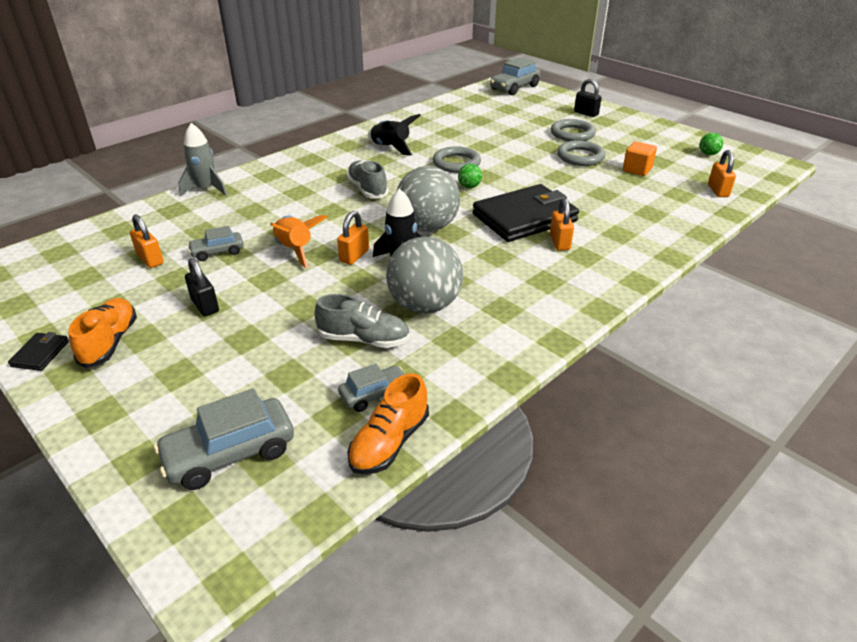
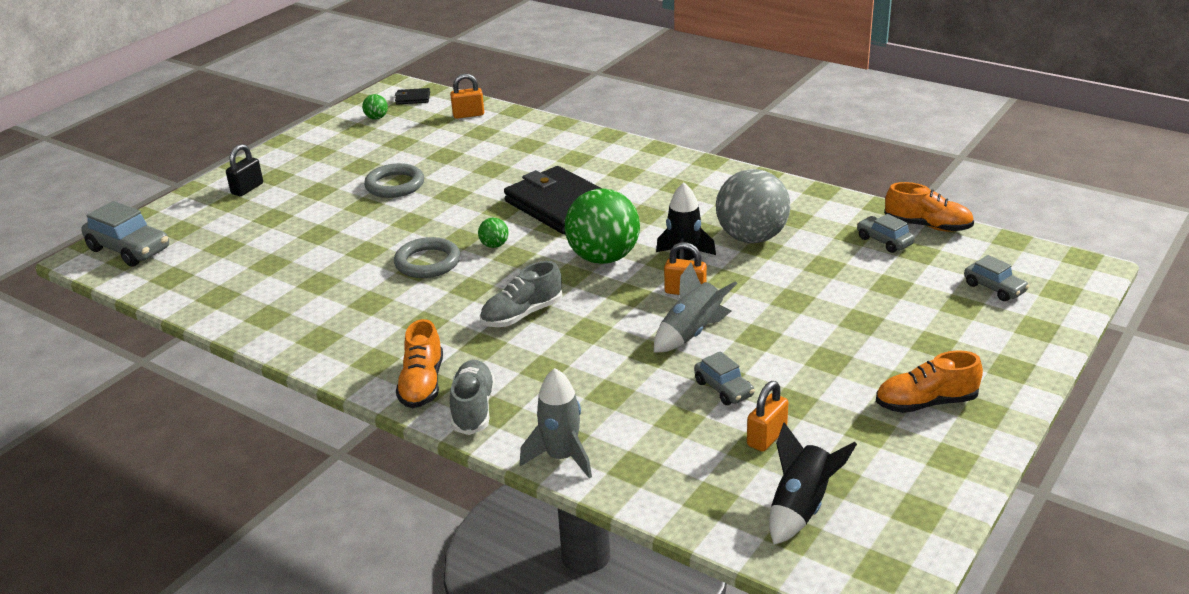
camera: 100 degrees left, 5 degrees down
(40, 354) = (975, 443): black wallet -> black wallet (413, 98)
(205, 306) = (829, 362): black padlock -> none
(230, 454) = (994, 288): grey car -> grey car, size x0.59
(295, 250) = (692, 333): orange rocket -> grey rocket
(313, 156) = (422, 384): none -> orange shoe
(364, 339) = (820, 259): grey shoe -> grey shoe (473, 409)
(391, 148) = (381, 321): black rocket -> black rocket (801, 508)
(427, 227) = (603, 258): grey ball -> green ball
(559, 242) = (605, 184): orange padlock -> none
(572, 134) = (322, 194): grey ring -> none
(637, 170) = (425, 153): orange cube -> none

